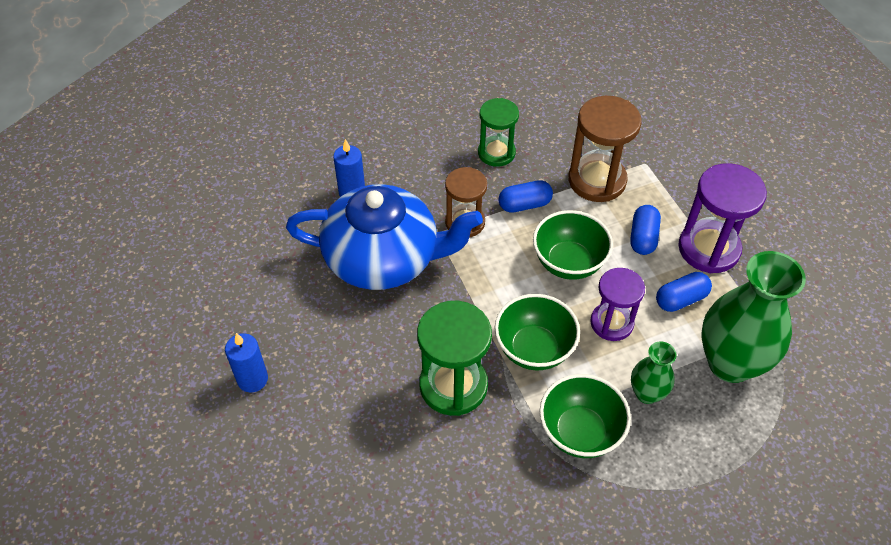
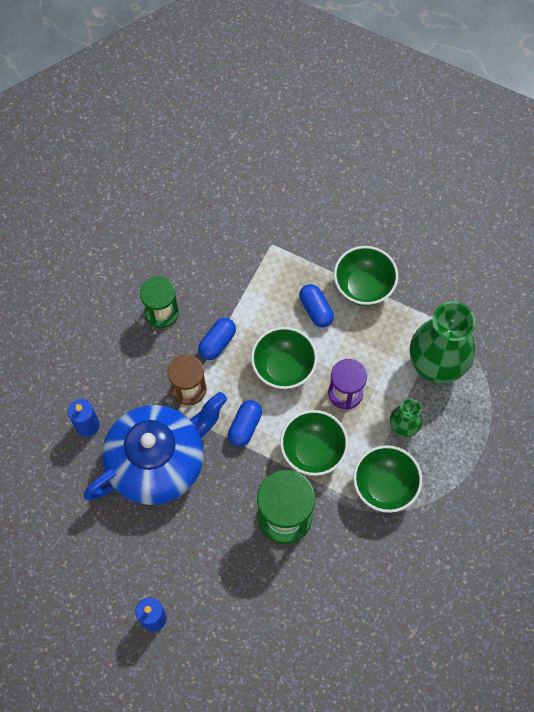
camera: 40 degrees left, 15 degrees up
(597, 180) = (250, 284): brown hourglass -> none
(681, 299) = (374, 341): blue capsule -> blue capsule (245, 426)
(709, 249) = (363, 287): purple hourglass -> green bowl

